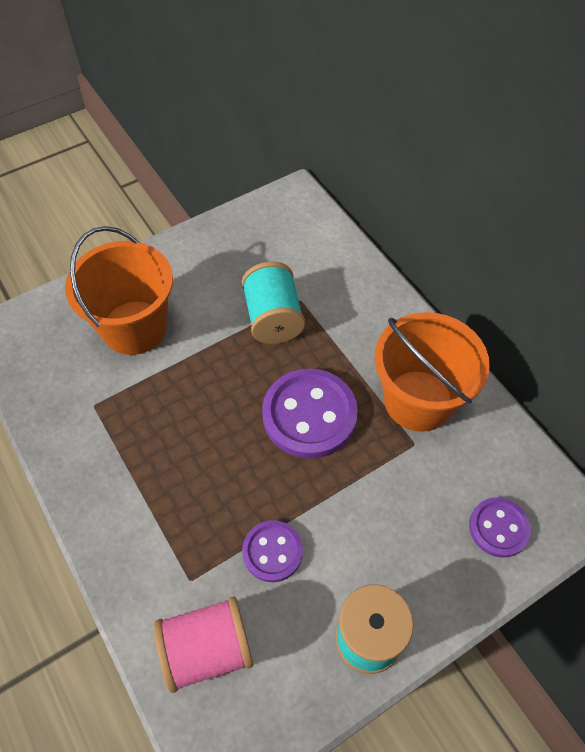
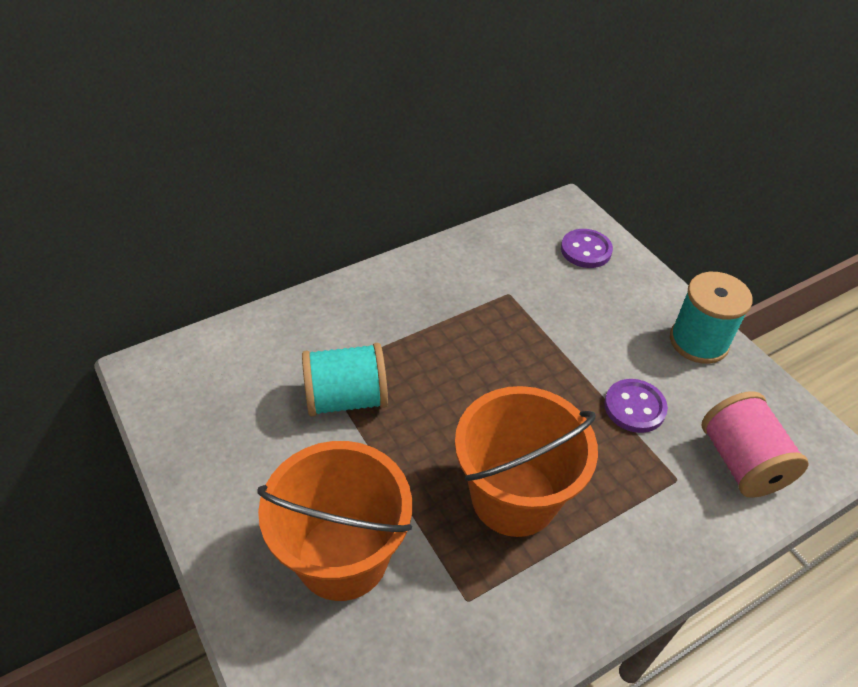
camera: 90 degrees left, 10 degrees down
(309, 415) = (479, 371): purple button -> none
(418, 400) = (461, 285): orange bucket -> orange bucket (514, 497)

